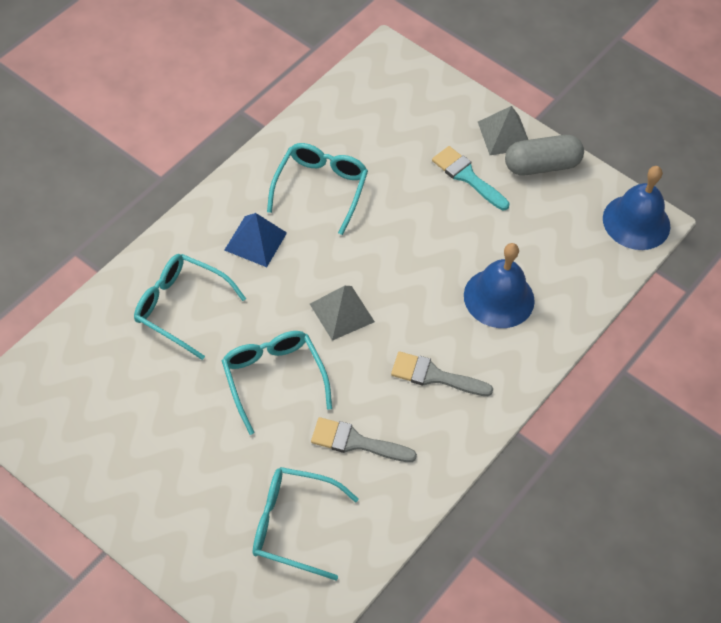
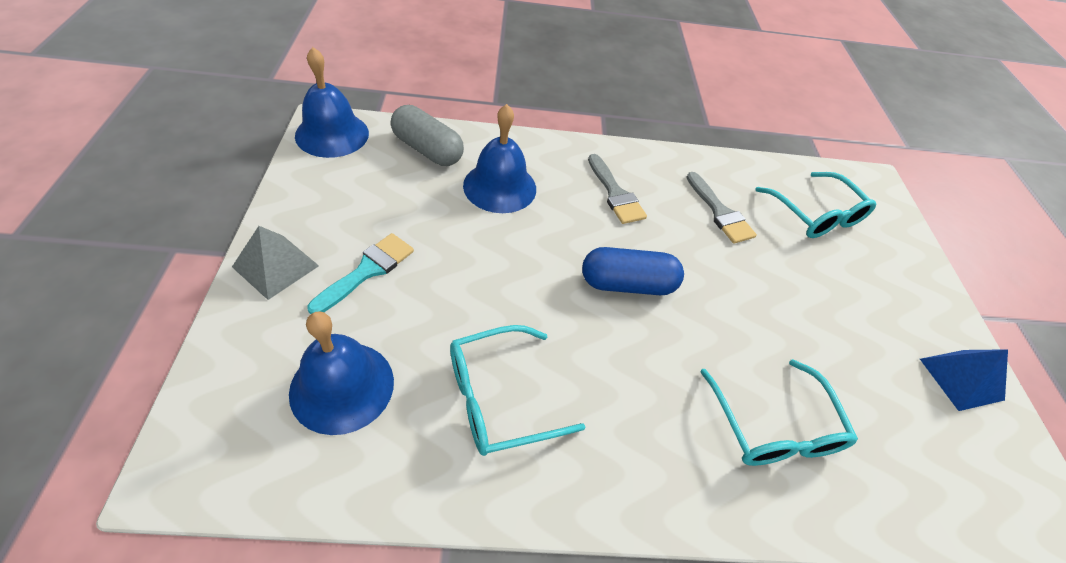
camera: 130 degrees left, 5 degrees down
(255, 241) = (629, 414): blue pyramid -> blue pyramid (961, 379)
(273, 379) = (741, 295): turquoise glasses -> none
(342, 313) = (627, 284): grey pyramid -> blue capsule
(387, 127) = (342, 386): none -> blue bell
(467, 176) = (367, 270): turquoise brush -> turquoise brush turned 150 degrees counterclockwise
(541, 165) = (304, 219): grey capsule -> grey capsule (427, 150)

